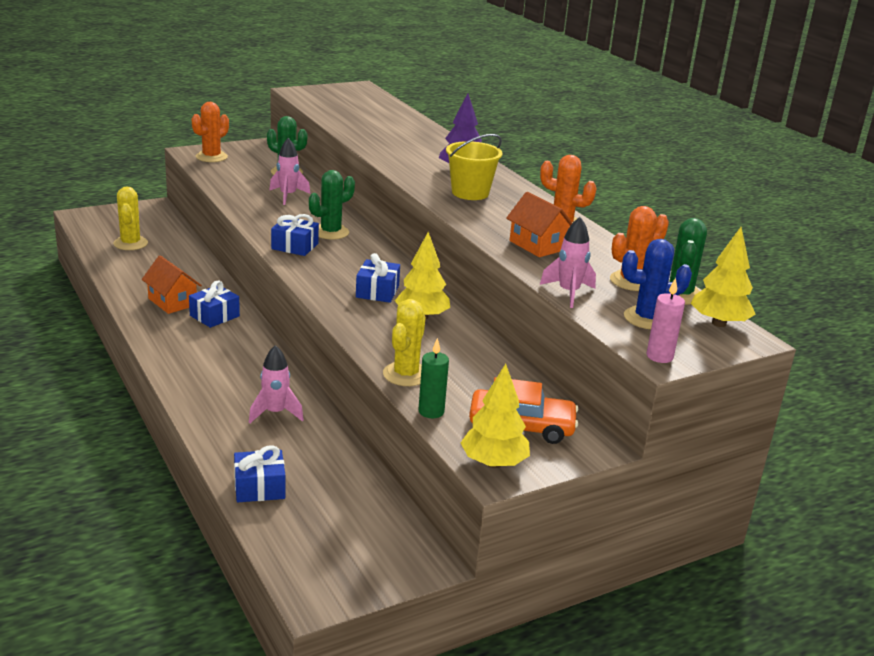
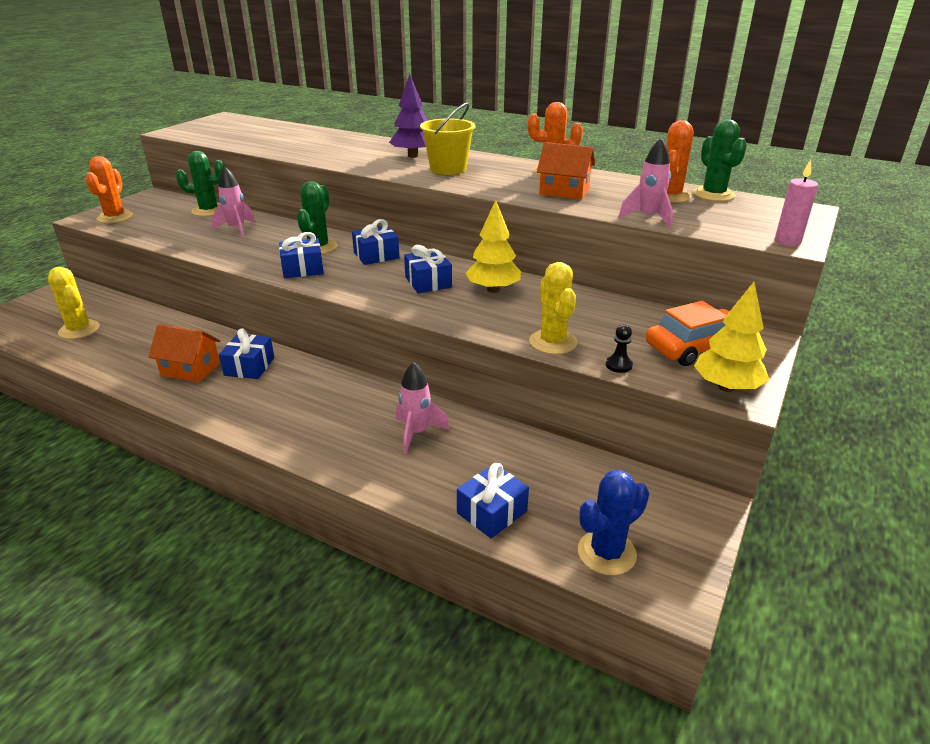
camera: 30 degrees left, 5 degrees up
(367, 255) = (376, 255): none -> blue gift
(431, 411) = (618, 365): green candle -> black pawn
(647, 318) = (728, 218): blue cactus -> blue cactus (606, 553)
(718, 323) = (771, 205): yellow tree -> none

